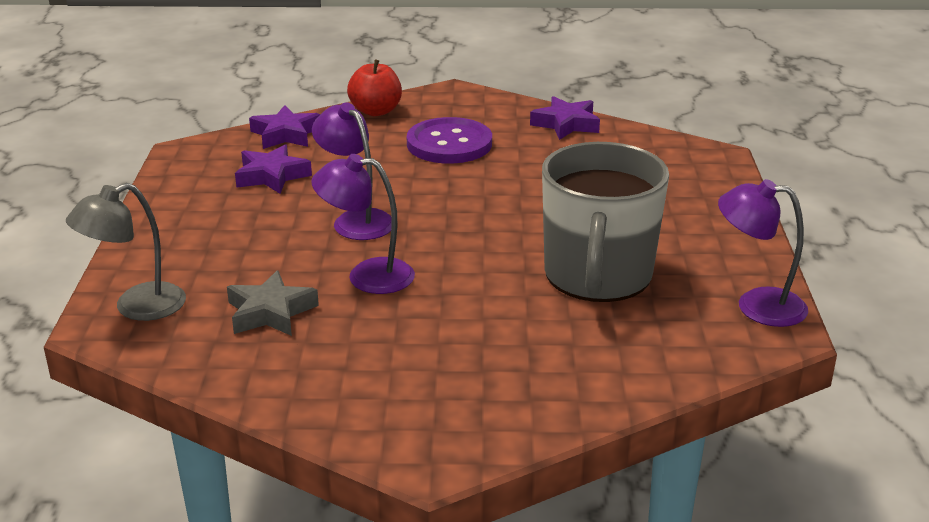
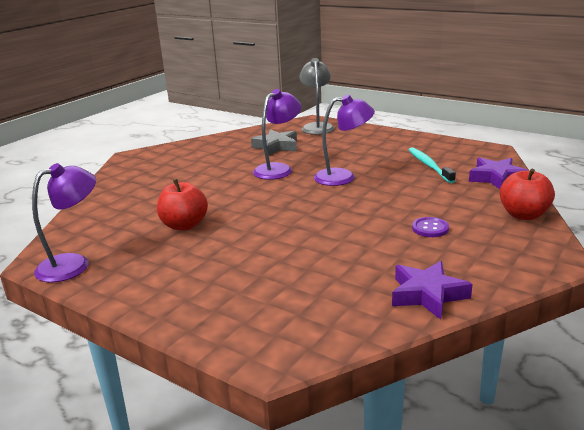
camera: 125 degrees right, 5 degrees down
(272, 176) = (429, 165): purple star -> turquoise toothbrush
(449, 144) = (430, 228): purple button -> purple button, size x0.46
(597, 276) = (184, 225): grey mug -> red apple

